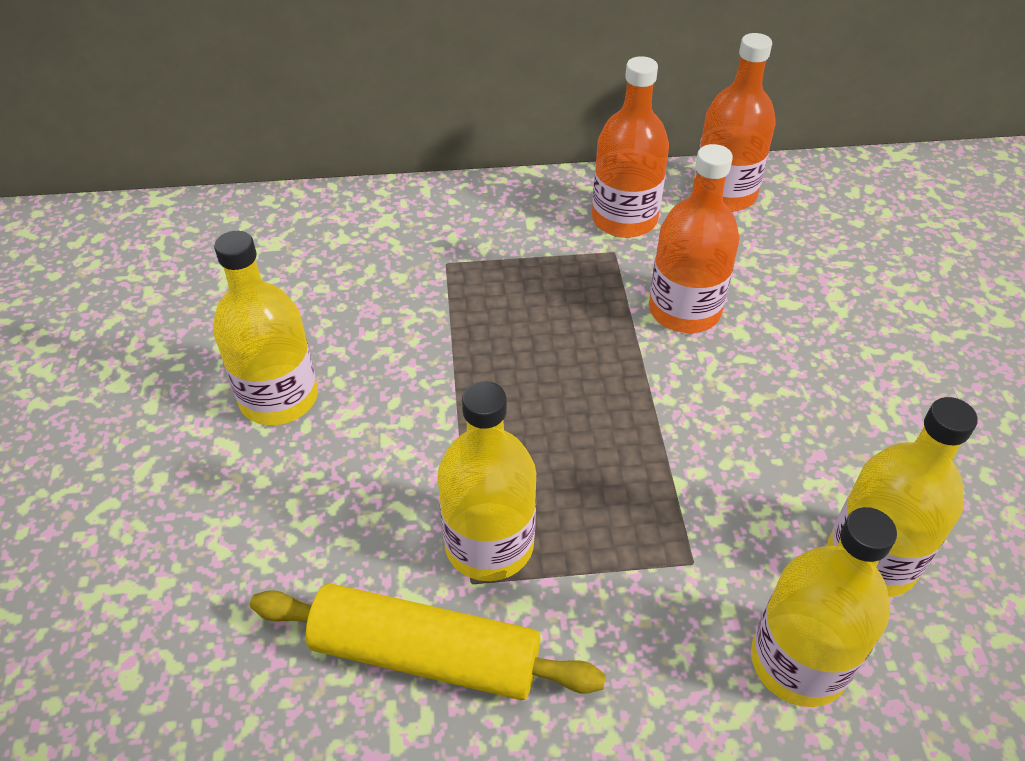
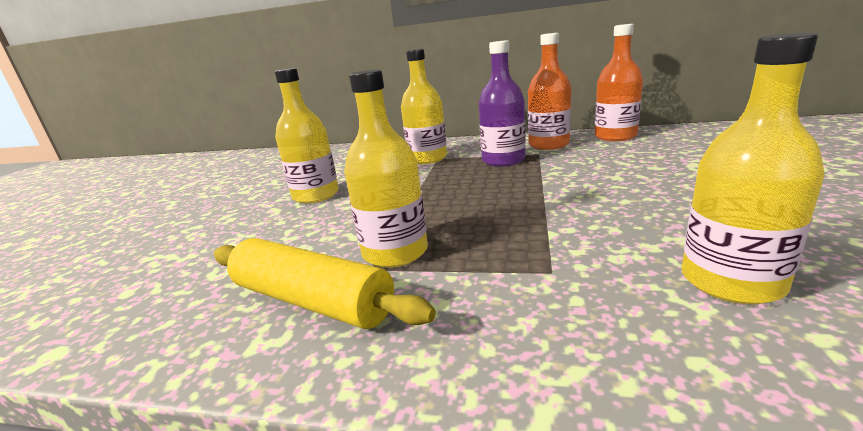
camera: 20 degrees right, 25 degrees down
(563, 275) = (503, 160): none -> purple bottle
(684, 310) = (578, 170): orange bottle -> none
(798, 662) = (646, 342): yellow bottle -> yellow bottle (427, 158)

